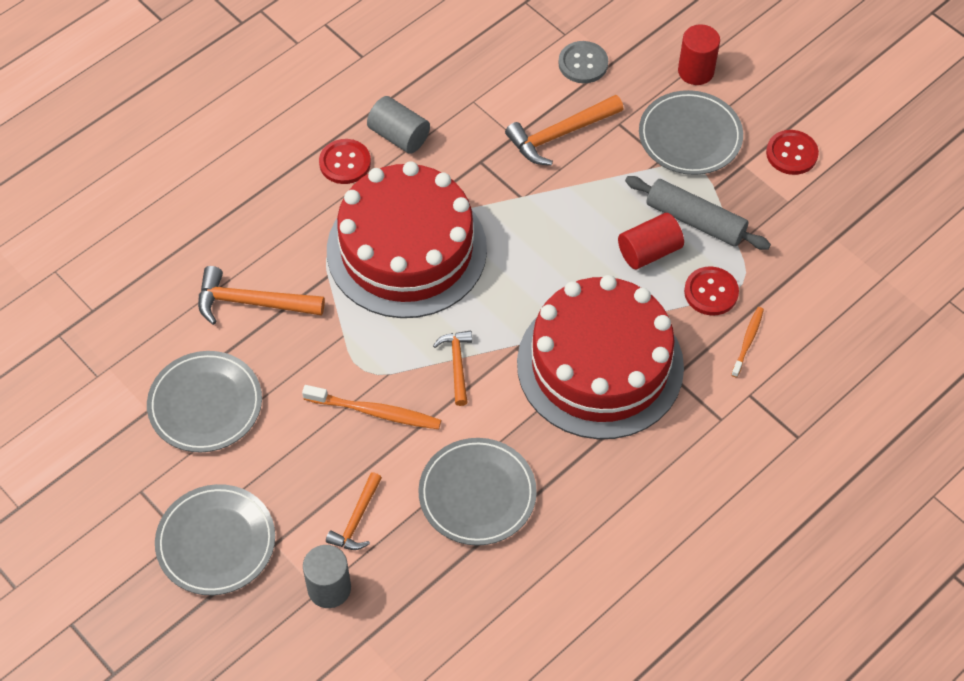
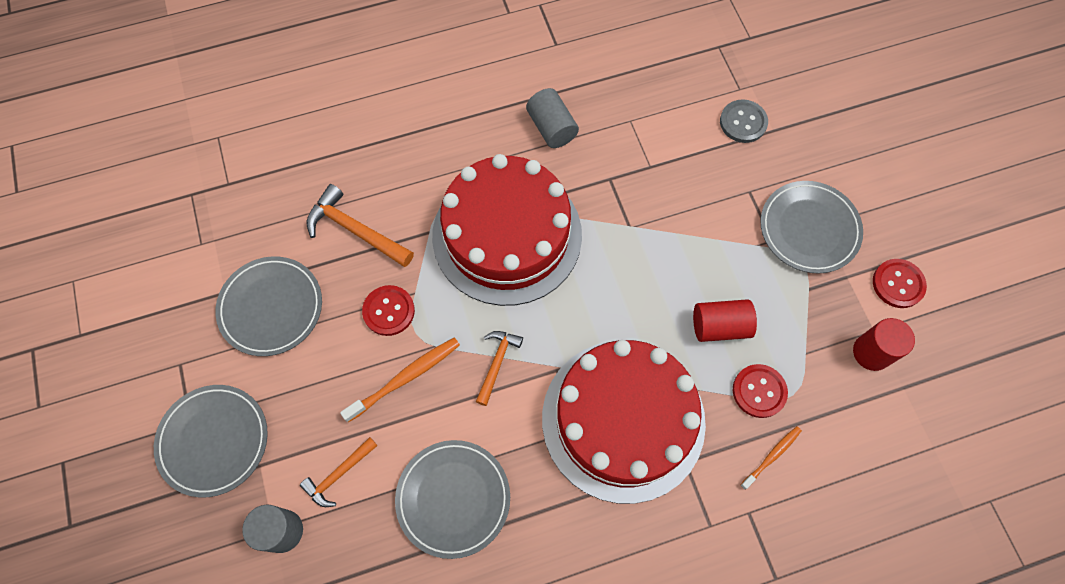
camera: 25 degrees right, 10 degrees up
(345, 163) = (494, 134): red button -> red button (389, 311)
(375, 412) = (405, 378): orange toothbrush -> orange toothbrush turned 75 degrees counterclockwise
(560, 134) = (691, 181): orange hammer -> none
(695, 221) = (776, 313): grey rolling pin -> none
(696, 71) = (843, 168): red cylinder -> red cylinder (871, 352)

